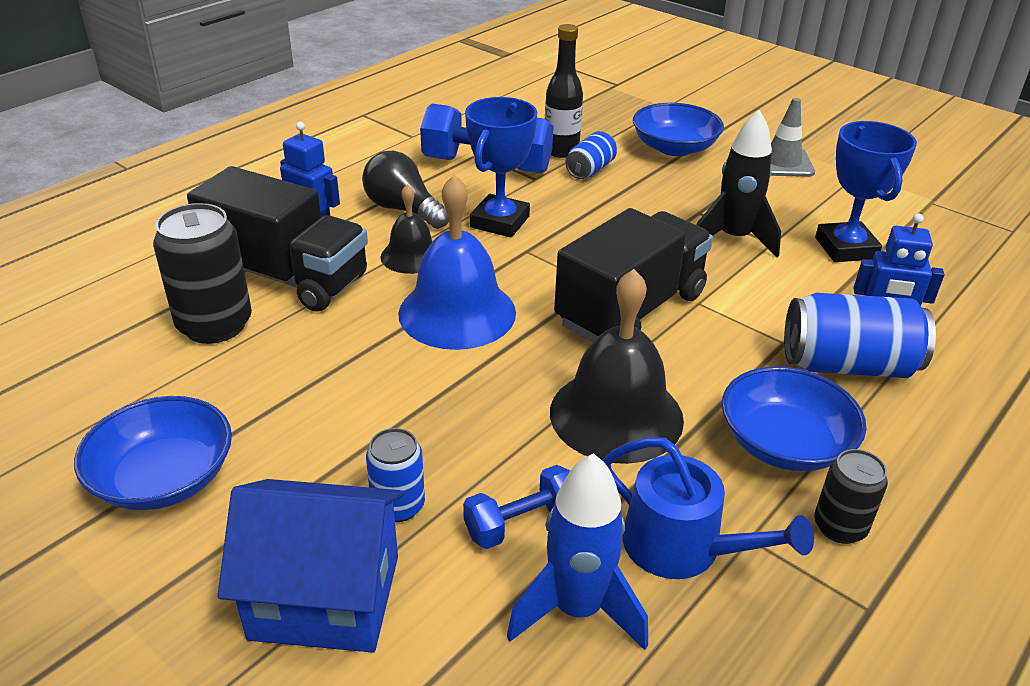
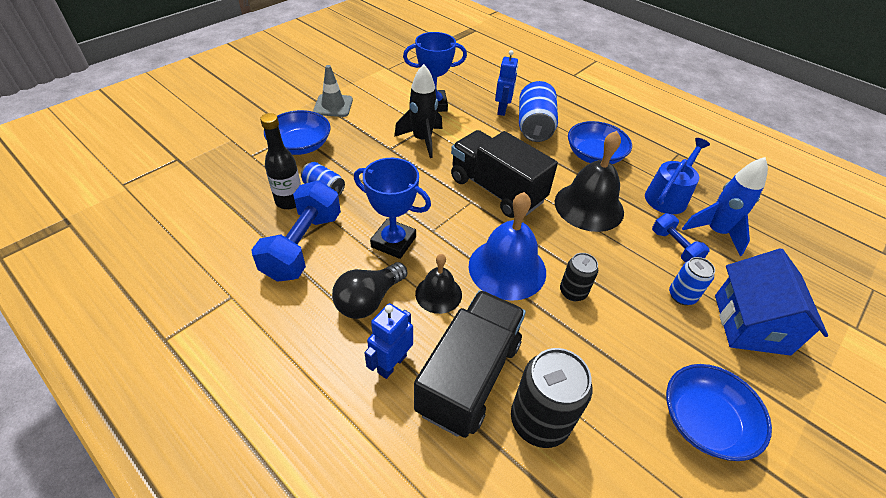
camera: 90 degrees left, 10 degrees up
(839, 527) = (640, 151): black can -> black can (573, 292)

